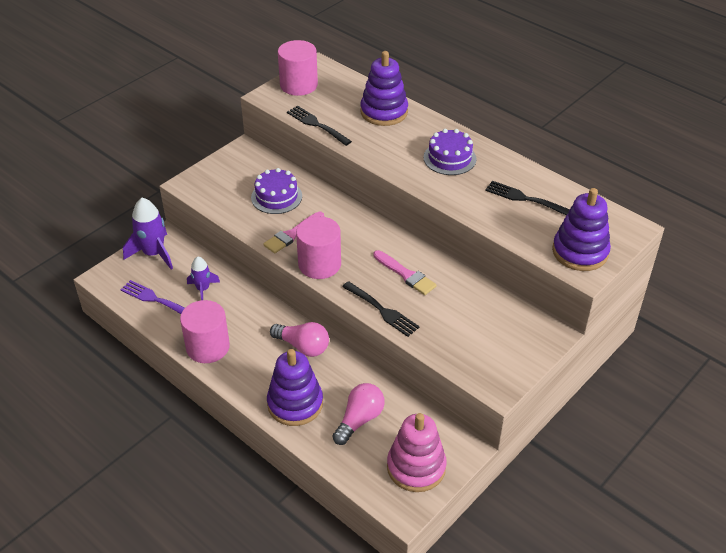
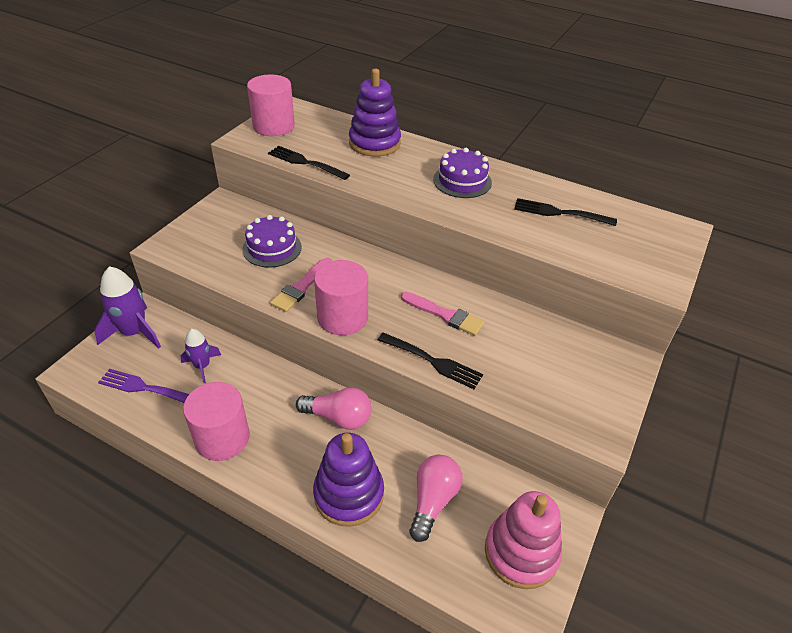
camera: 15 degrees left, 0 degrees up
(580, 252) = (645, 261): purple stacking toy -> none

